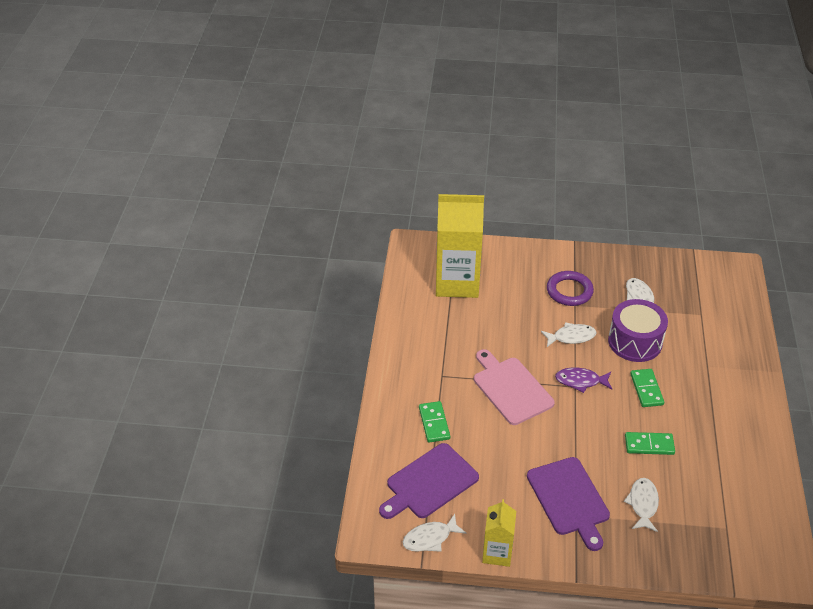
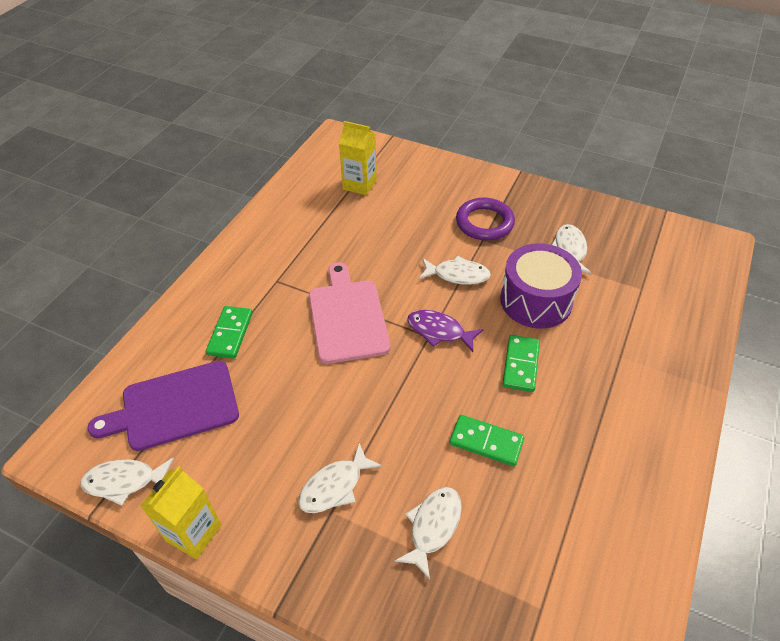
camera: 20 degrees right, 5 degrees up
(457, 282) = (359, 184): yellow carton -> yellow carton, size x0.52
(569, 499) = (335, 486): purple cutting board -> white fish

